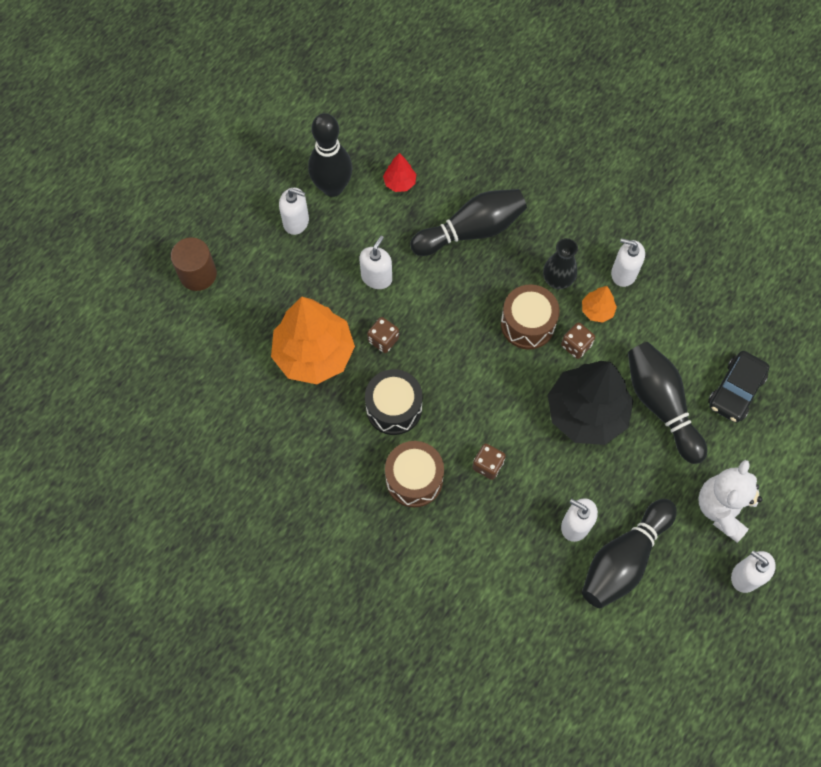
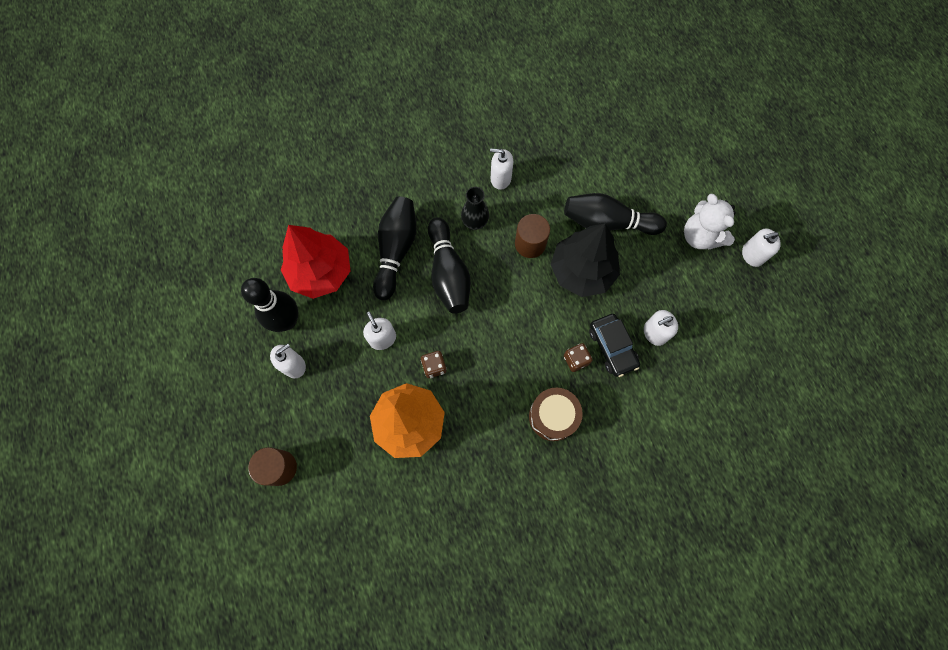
camera: 55 degrees left, 5 degrees up
(394, 408) = (491, 394): black drum -> none
(400, 183) = (321, 272): red tree -> red tree, size x2.32
(527, 324) = (492, 263): brown drum -> none
(576, 345) = (530, 244): brown dice -> brown cylinder
(597, 310) = (515, 213): orange tree -> none
(623, 273) = (500, 178): white soap dispenser -> white soap dispenser turned 45 degrees clockwise
(624, 559) = (696, 319): black bowling pin -> black bowling pin (448, 273)
(735, 391) = (628, 172): black car -> black car (612, 347)

